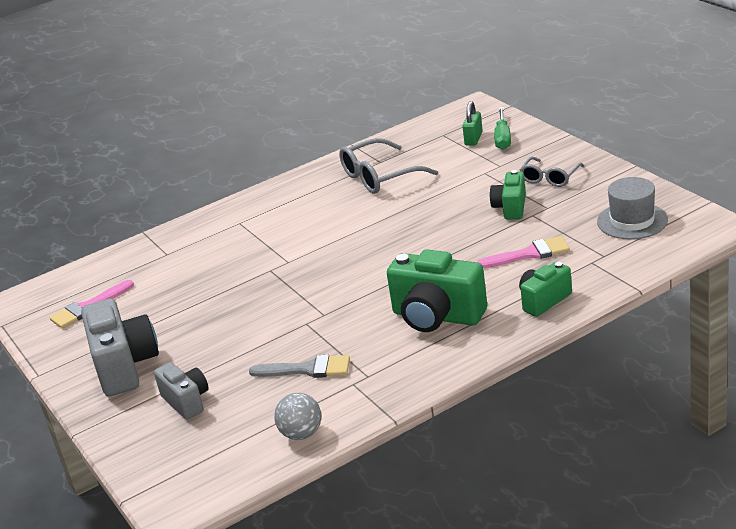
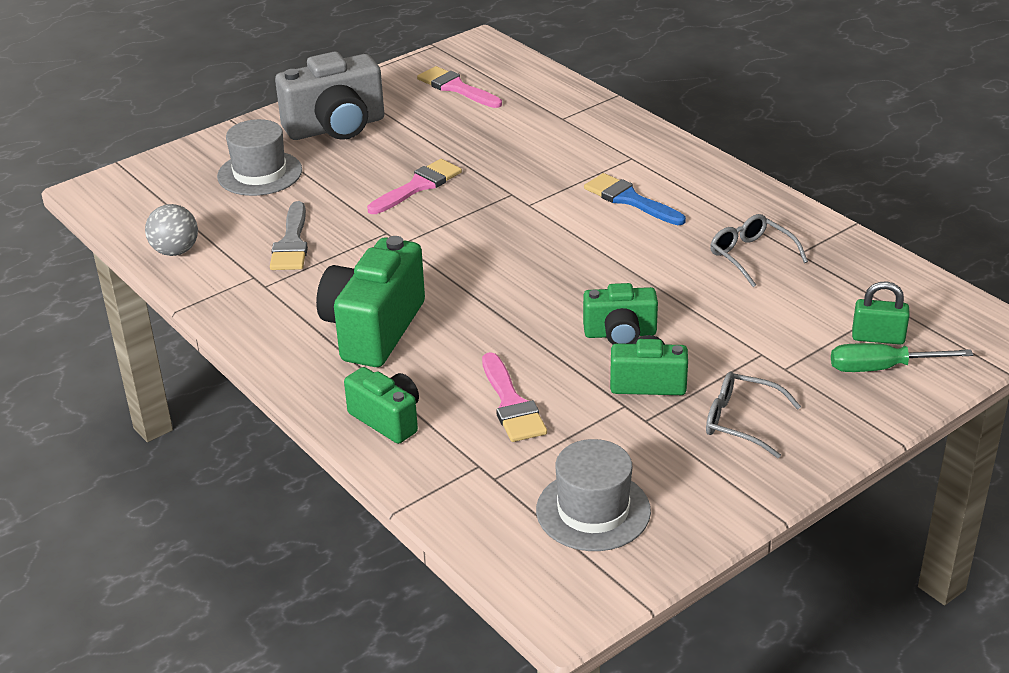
camera: 80 degrees right, 5 degrees up
(186, 401) = (260, 173): grey camera -> grey hat
(242, 313) = (418, 186): none -> pink brush
(296, 221) = (629, 200): none -> blue brush
(379, 177) = (751, 256): grey glasses -> grey glasses, size x0.62
(458, 219) = (620, 334): none -> green camera

